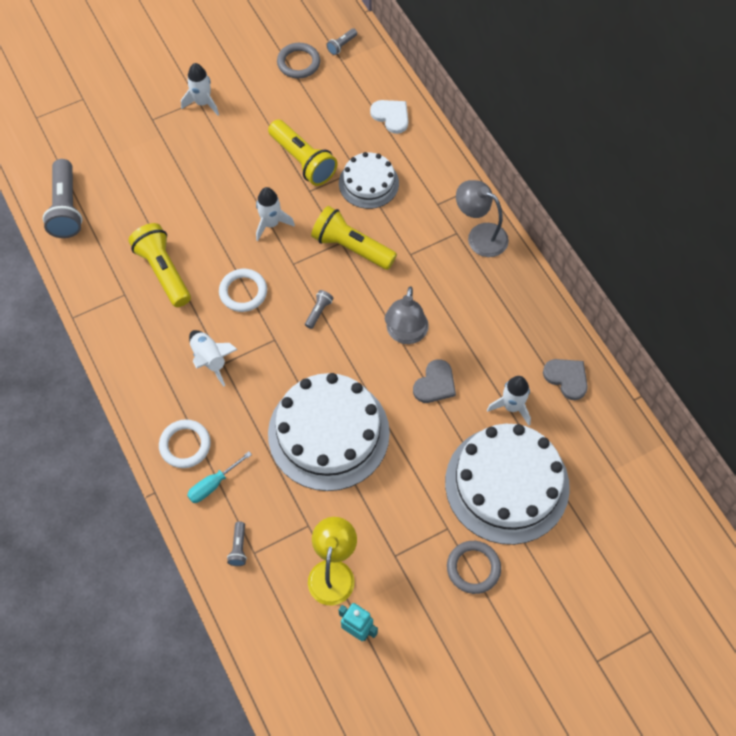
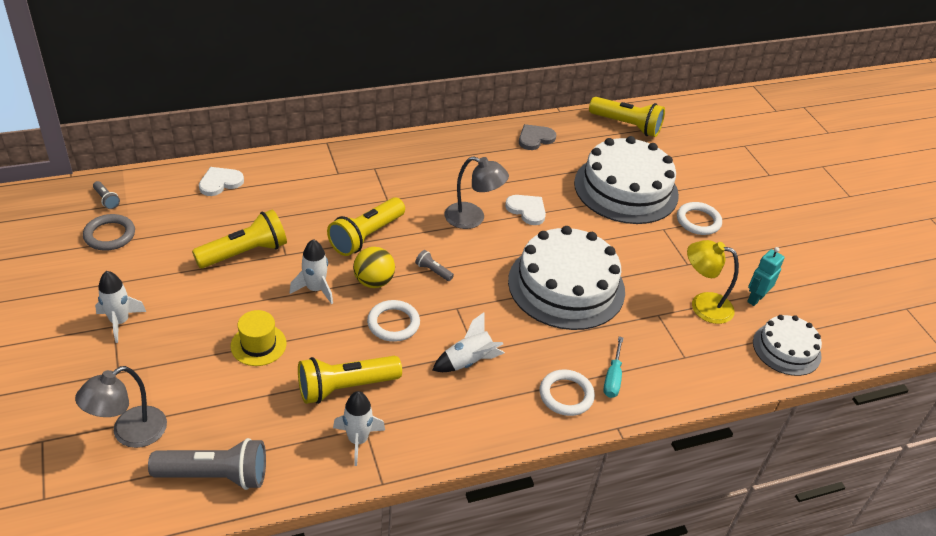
camera: 85 degrees left, 20 degrees down
(197, 200) = (258, 345): none -> yellow hat
(213, 485) = (612, 378): turquoise screwdriver -> turquoise screwdriver turned 45 degrees clockwise
(239, 547) = (679, 367): grey flashlight -> none
(292, 266) = (374, 282): none -> yellow ball
(368, 183) = (294, 212): white cake -> white cake (786, 349)
(435, 384) = (527, 210): grey heart -> white heart
(473, 568) = (698, 221): grey ring -> white ring
(480, 235) = (382, 155): grey lamp -> grey lamp (130, 433)
(511, 406) = (556, 172): white rocket -> white rocket (358, 440)
(635, 479) = (626, 125): none -> yellow flashlight

